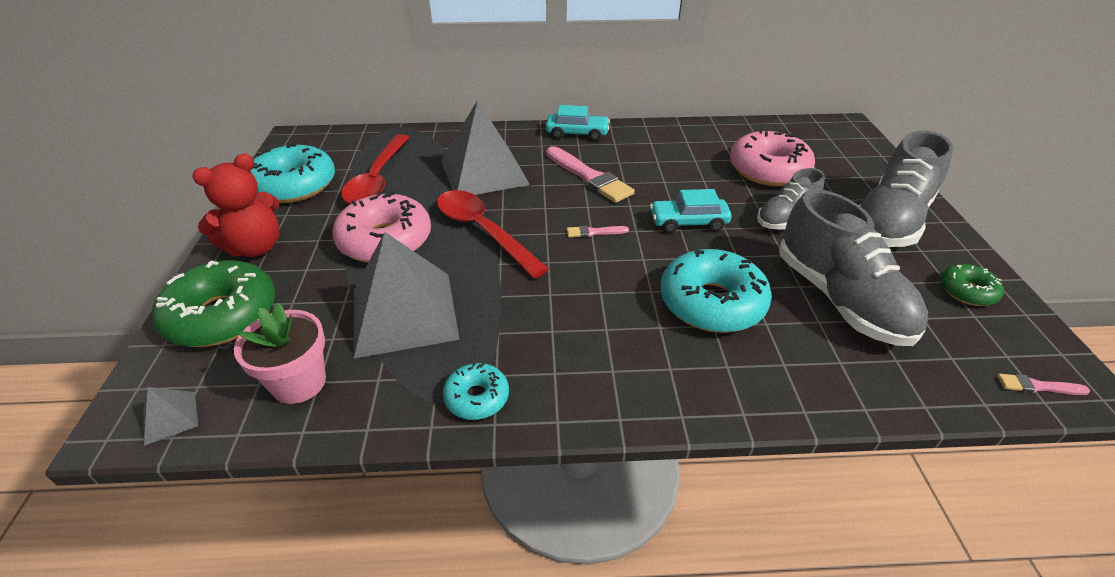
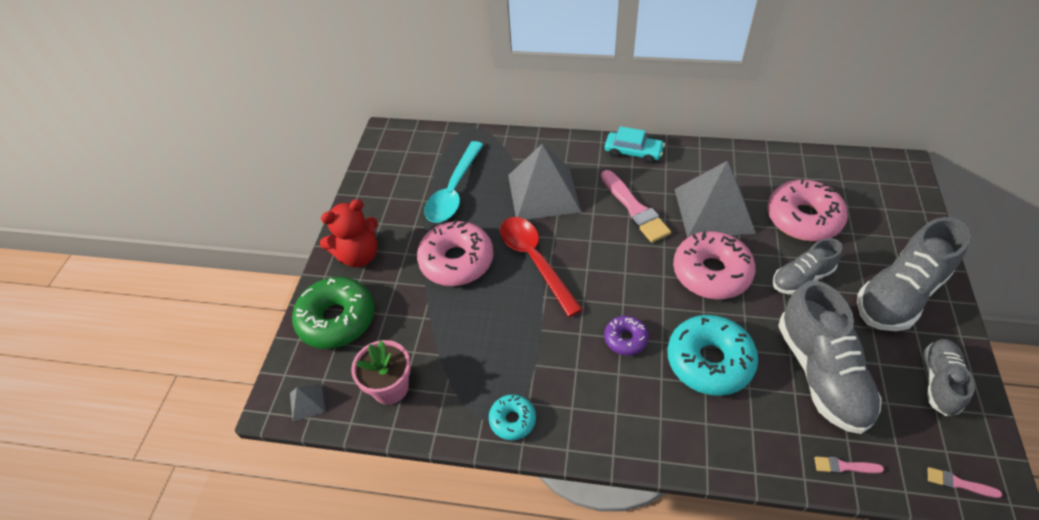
camera: 15 degrees right, 10 degrees up
(294, 185) = (387, 191): turquoise donut -> none
(377, 179) = (453, 191): red spoon -> turquoise spoon
(404, 313) = (466, 336): grey pyramid -> grey pyramid (713, 210)
(594, 232) = (627, 273): pink brush -> pink brush (844, 466)
(607, 293) = (625, 339): none -> purple donut
(688, 222) = (711, 273): turquoise car -> pink donut
(967, 291) = (939, 382): green donut -> grey shoe

